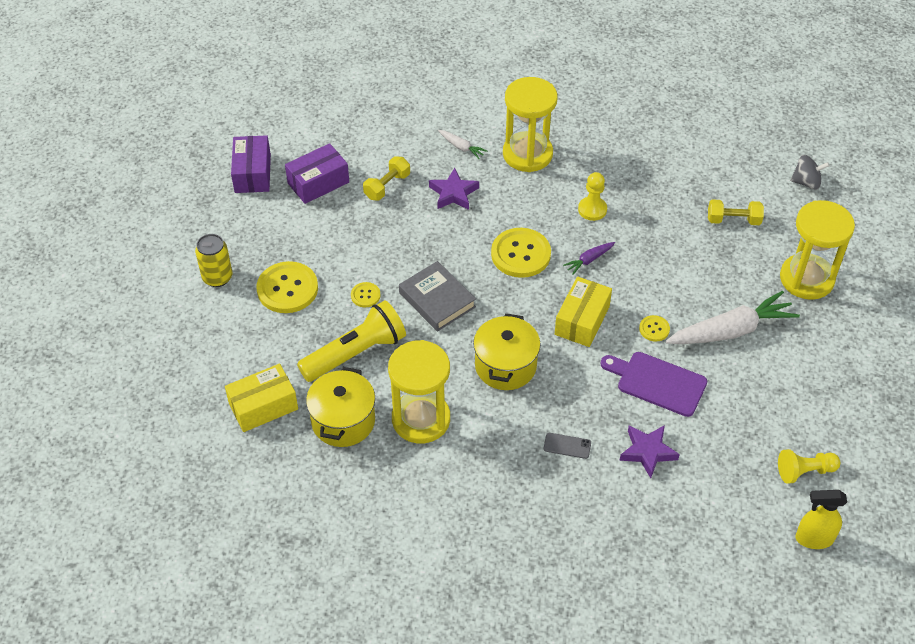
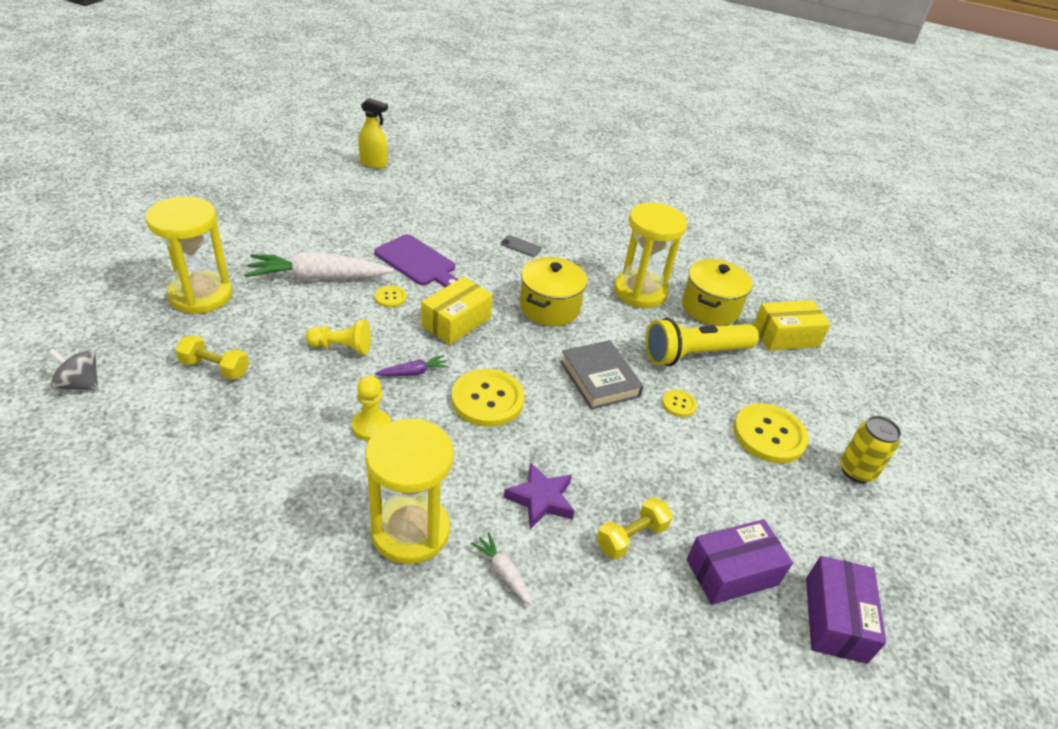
camera: 170 degrees left, 10 degrees down
(647, 452) = (458, 227): purple star -> none
(805, 471) = (346, 190): yellow pawn -> yellow pawn (342, 347)

